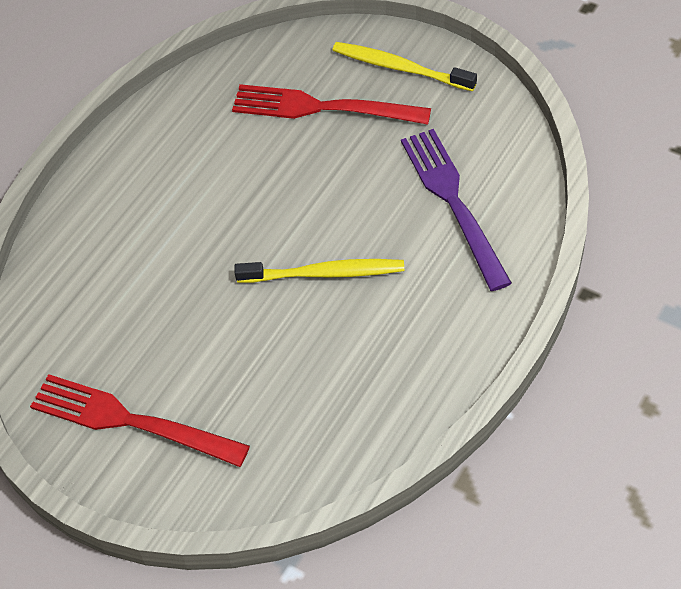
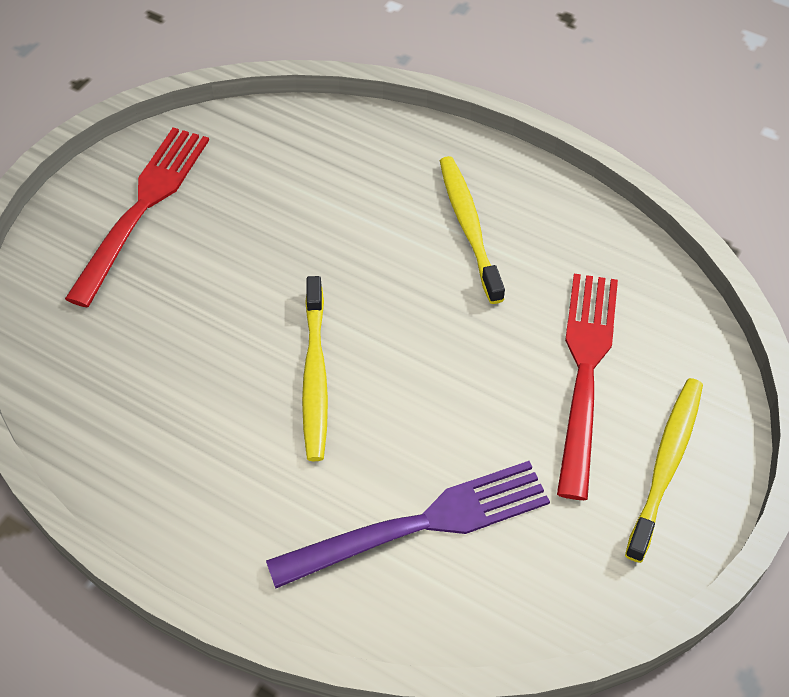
camera: 85 degrees right, 0 degrees up
(176, 176) = (468, 226): none -> yellow toothbrush

